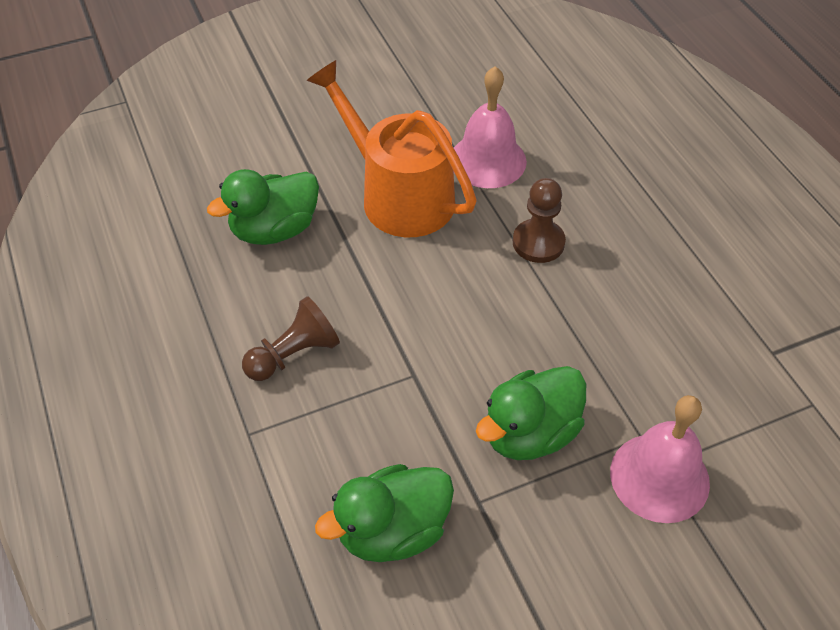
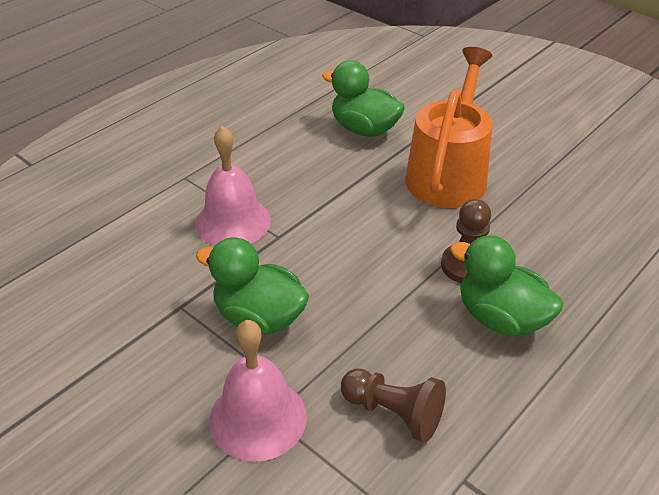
camera: 65 degrees right, 10 degrees down
(294, 354) = (260, 174): brown pawn -> brown pawn (393, 413)
(392, 531) = (135, 268): green duck -> green duck (500, 318)
(487, 160) = (533, 209): pink bell -> pink bell (233, 221)

